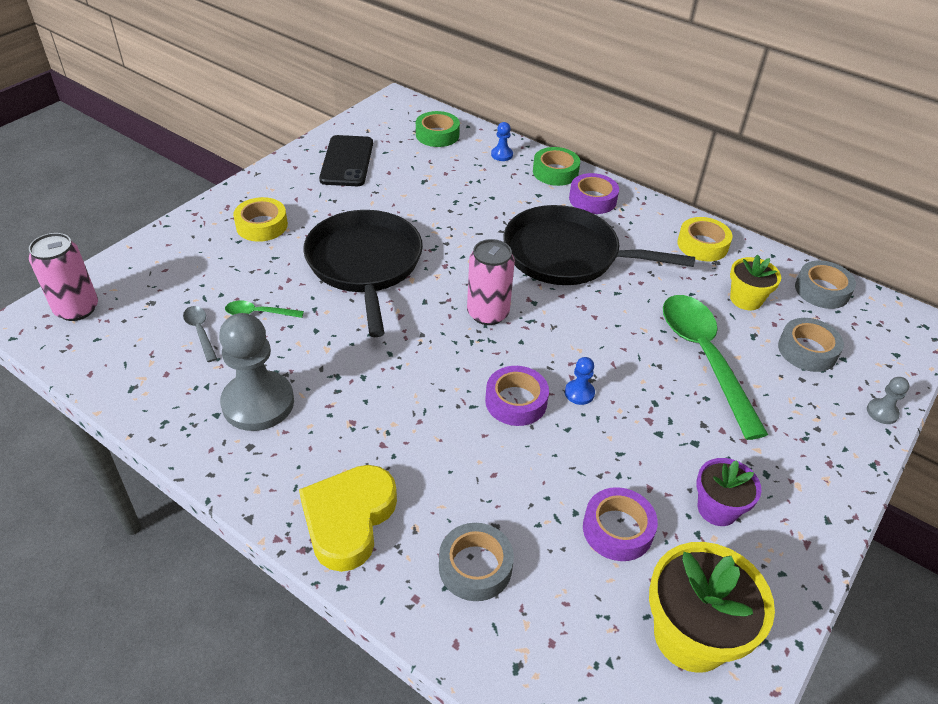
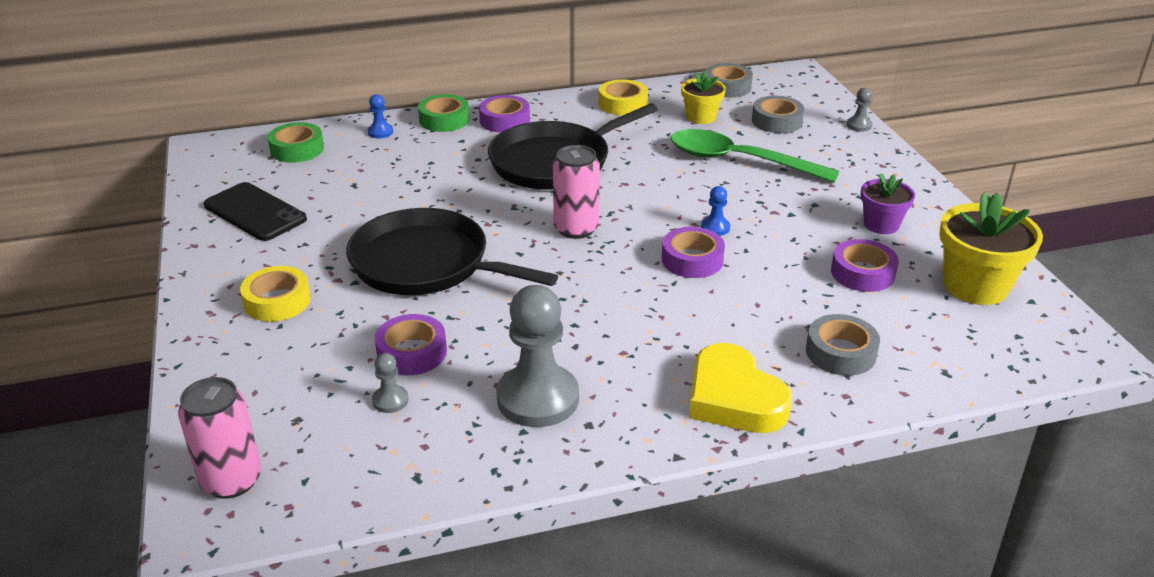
camera: 50 degrees left, 10 degrees down
(200, 332) = (390, 400): grey spoon -> grey pawn
(259, 313) = (412, 352): green spoon -> purple tape

